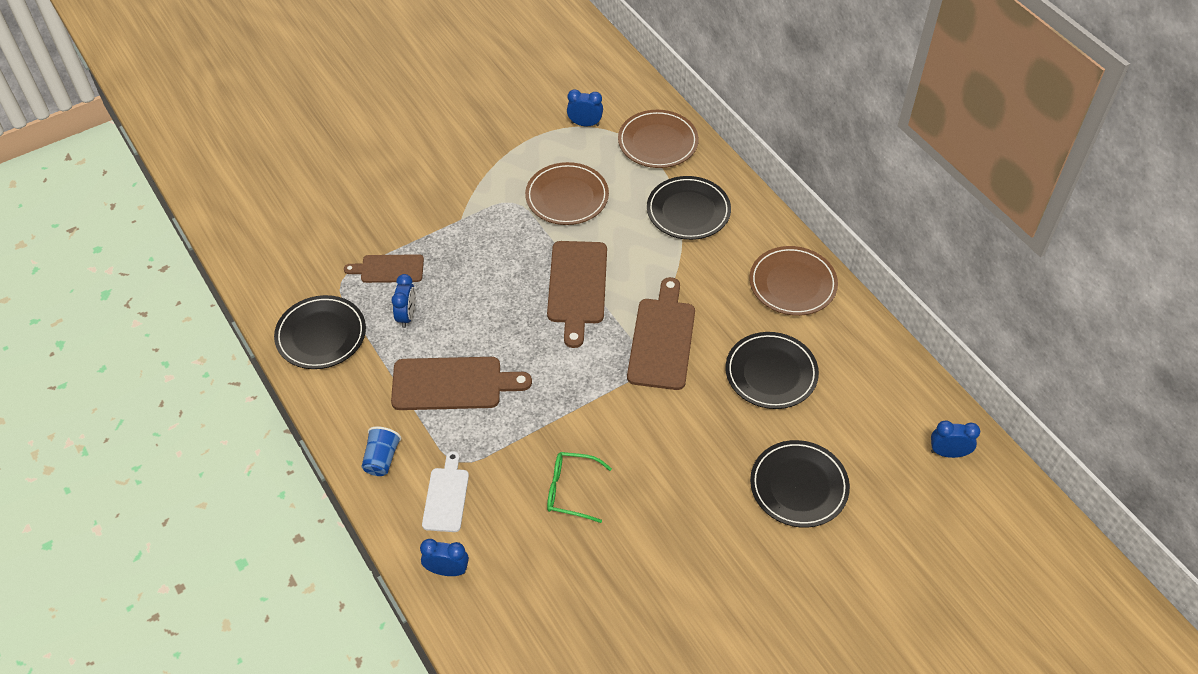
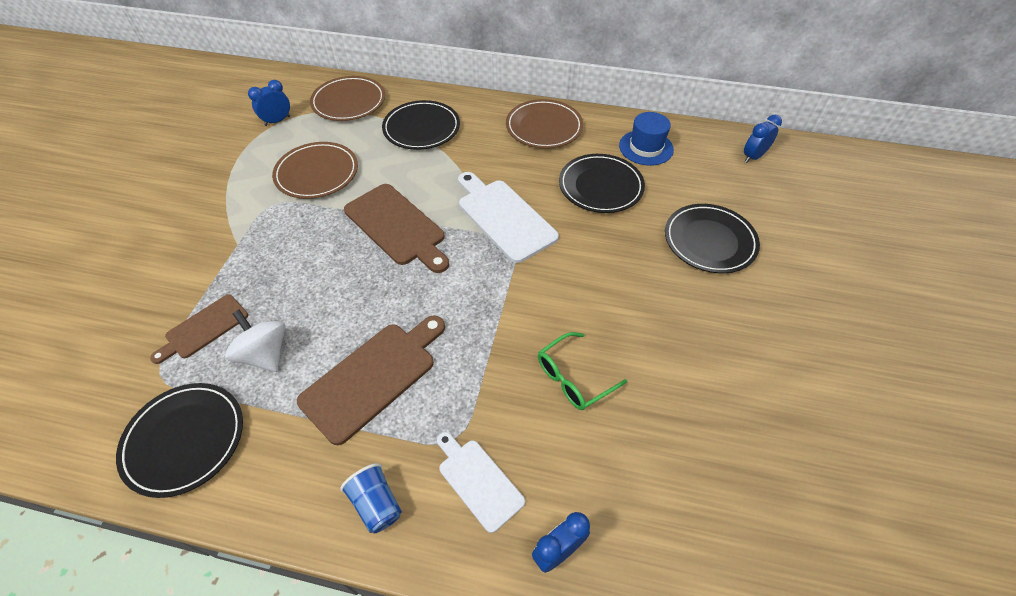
camera: 45 degrees left, 0 degrees up
(407, 316) = (265, 354): blue clock -> white spinning top
(662, 339) = (504, 217): brown cutting board -> white cutting board
(858, 369) = (646, 147): none -> blue hat

